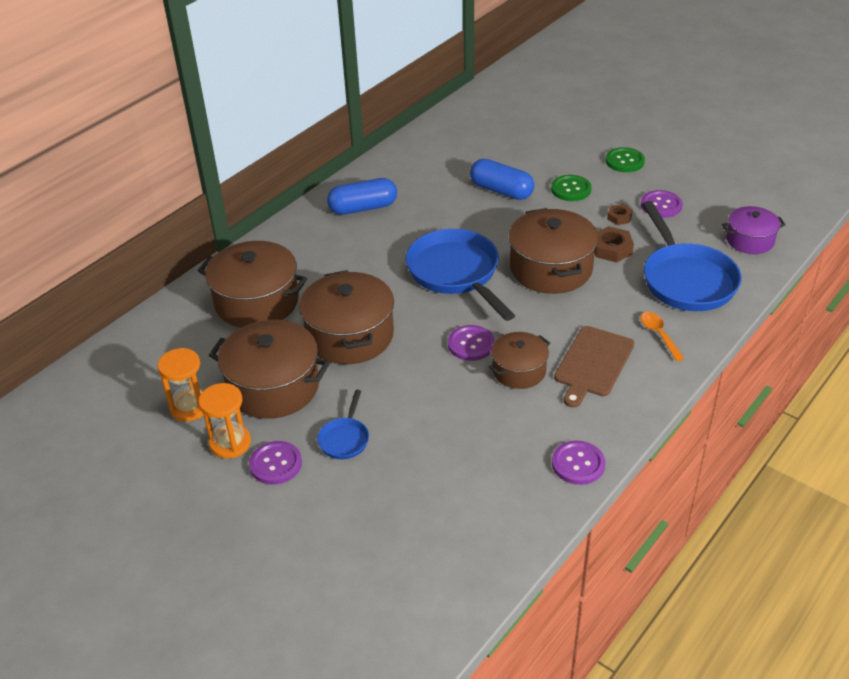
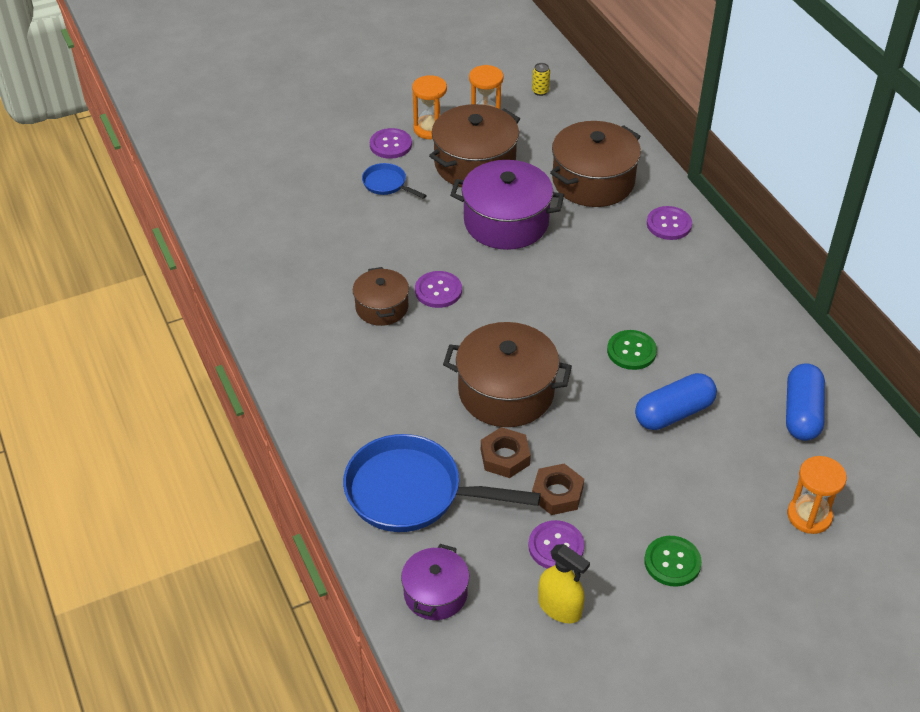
camera: 115 degrees right, 5 degrees up
(120, 382) = (540, 91): none -> yellow can
(350, 335) = (506, 222): brown pot -> purple pot
(363, 208) = (705, 291): blue capsule -> blue capsule (802, 413)
(456, 273) = (546, 319): blue pan -> none
(539, 125) = (809, 516): none -> orange hourglass
(571, 189) = (640, 477): green button -> green button (631, 351)
(578, 464) = (254, 297): purple button -> purple button (669, 224)
(593, 364) = (351, 359): brown cutting board -> none
(619, 217) = (557, 493): brown nut -> brown nut, size x1.60
(659, 335) = (351, 425): orange spoon -> none
(703, 191) = (559, 608): none -> yellow spray bottle

